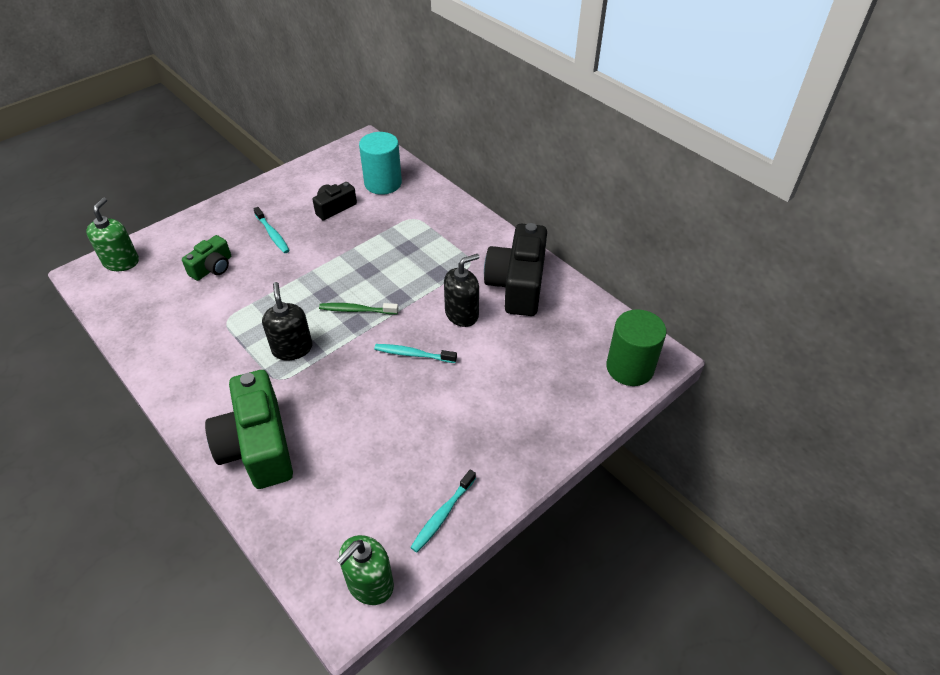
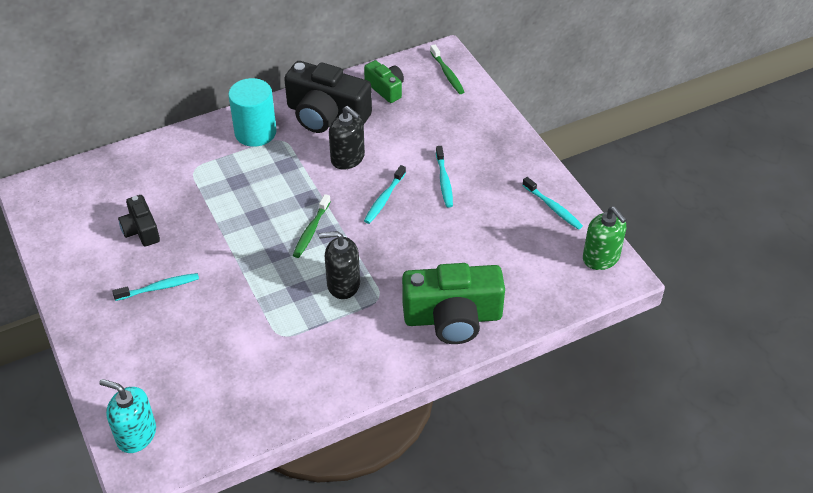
camera: 75 degrees left, 0 degrees up
(121, 262) = (136, 435): green soap dispenser -> turquoise soap dispenser
(212, 267) = (190, 345): green camera -> green camera (385, 88)
(383, 183) = (120, 184): turquoise cylinder -> turquoise cylinder (255, 132)
(454, 399) = (444, 181): none -> turquoise toothbrush
(462, 314) = (348, 158): black soap dispenser -> black soap dispenser turned 150 degrees clockwise
(630, 367) = (447, 74): green cylinder -> green toothbrush

